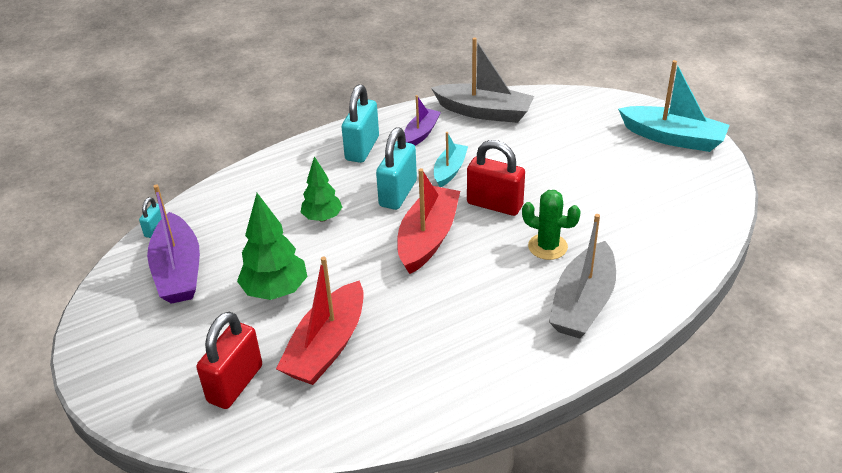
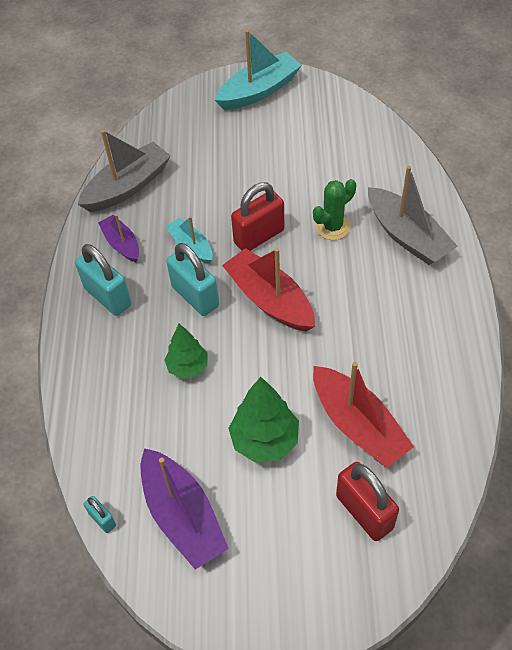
camera: 60 degrees left, 15 degrees up
(178, 271) = (183, 515): purple boat -> purple boat turned 45 degrees clockwise

